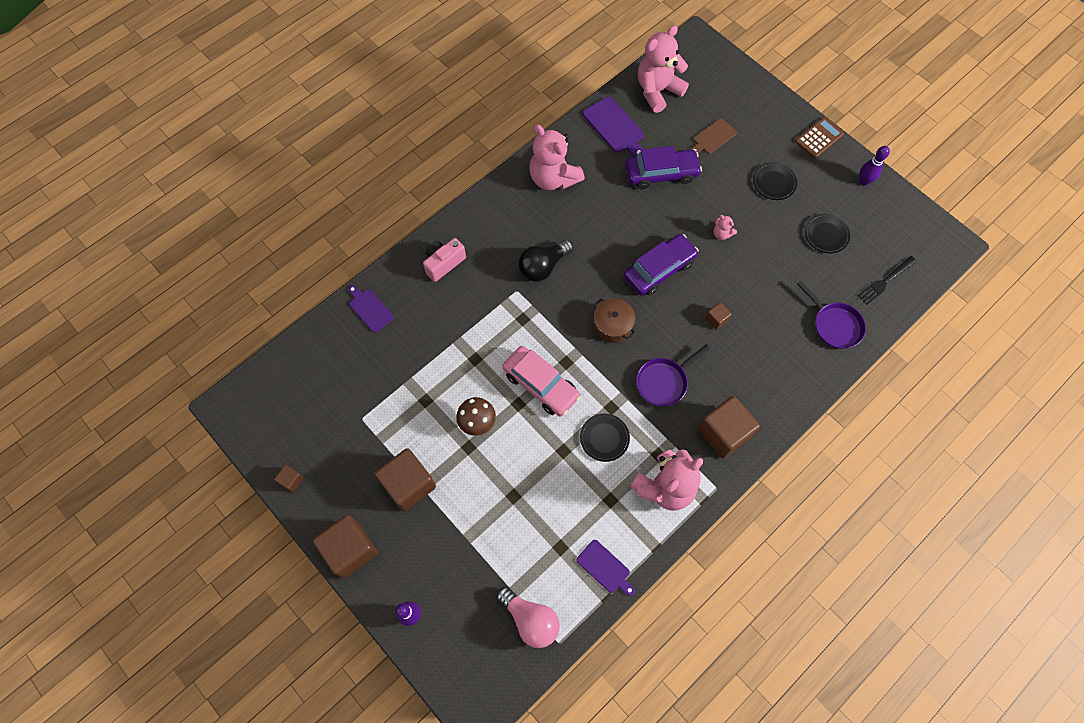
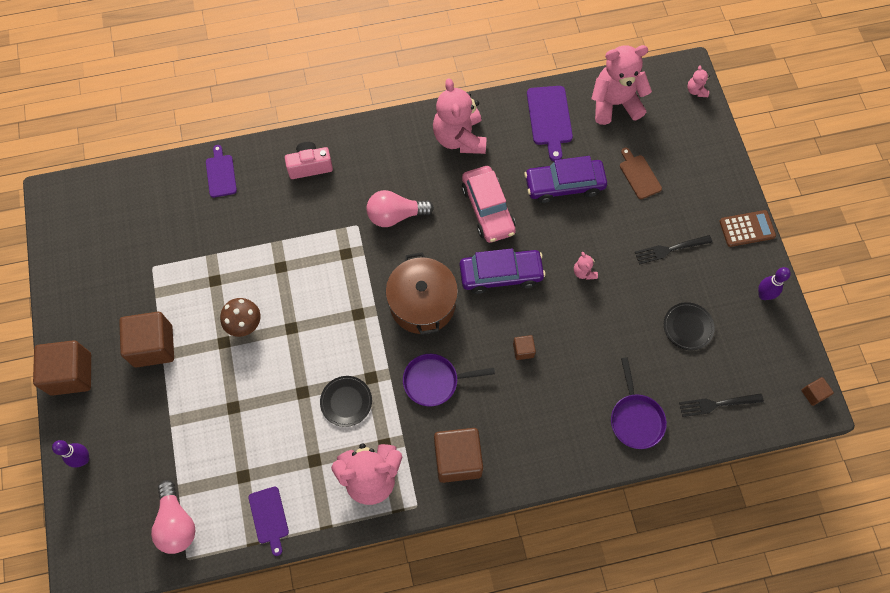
camera: 30 degrees right, 0 degrees up
(291, 480) = (63, 288): brown cube -> brown cube (813, 394)
(541, 385) = (322, 322): pink car -> pink car (487, 209)
(543, 266) = (395, 215): black light bulb -> pink light bulb
(612, 325) = (422, 303): brown pot -> brown pot, size x1.61
(661, 173) = (564, 185): purple car -> purple car turned 150 degrees clockwise
(712, 51) = (696, 90): none -> pink teddy bear
(713, 137) = (639, 175): brown cutting board -> brown cutting board turned 75 degrees clockwise
(774, 182) = (670, 249): black plate -> black fork

